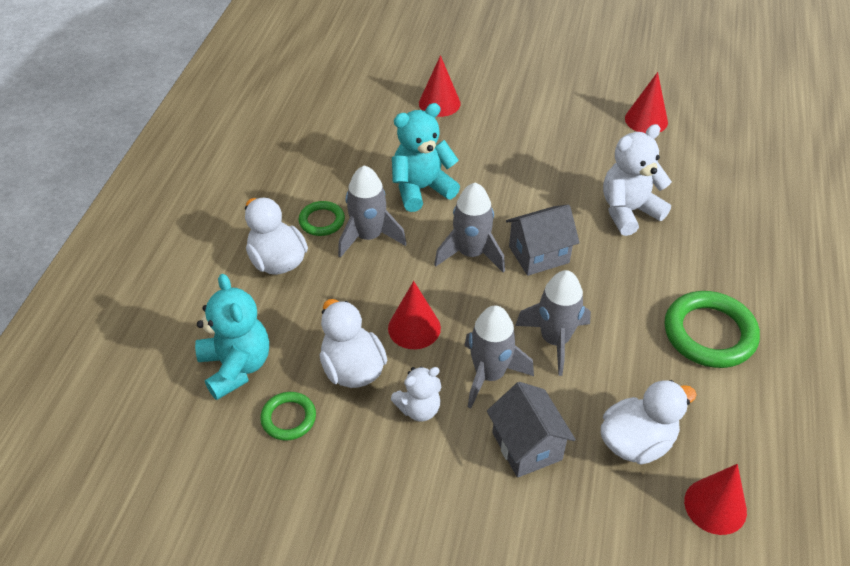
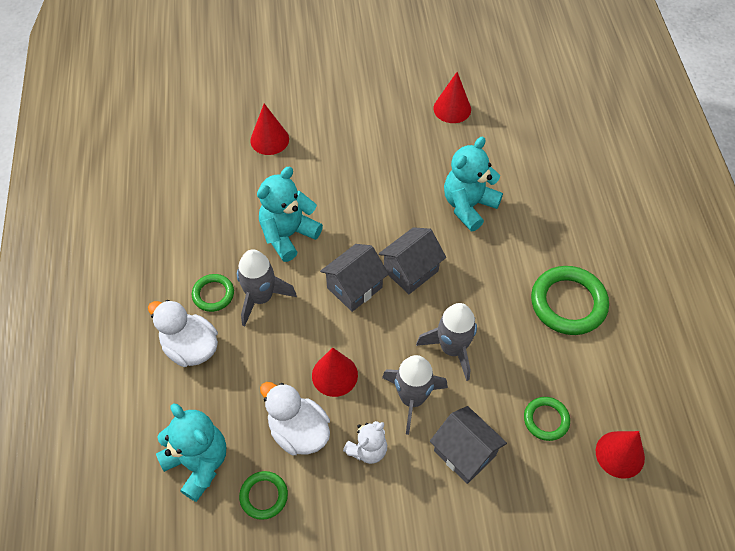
camera: 20 degrees left, 10 degrees up
(471, 254) = (354, 287): grey rocket -> grey house
(628, 211) = (468, 206): white teddy bear -> turquoise teddy bear
(637, 442) = (546, 420): white duck -> green ring

